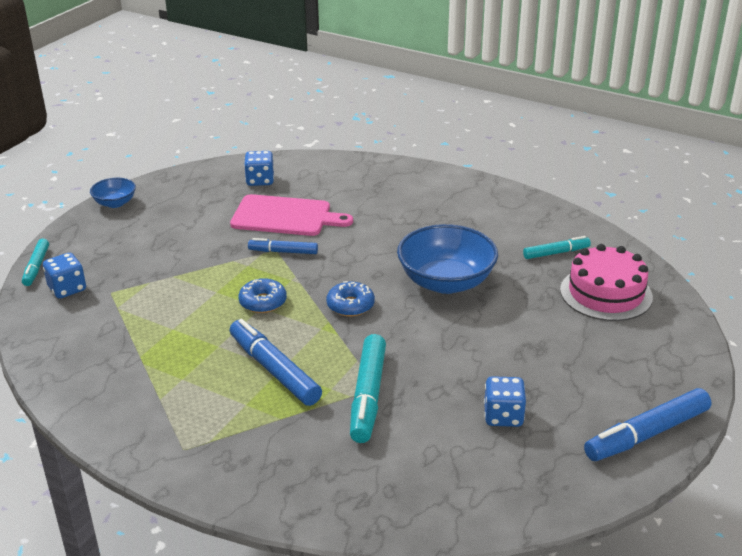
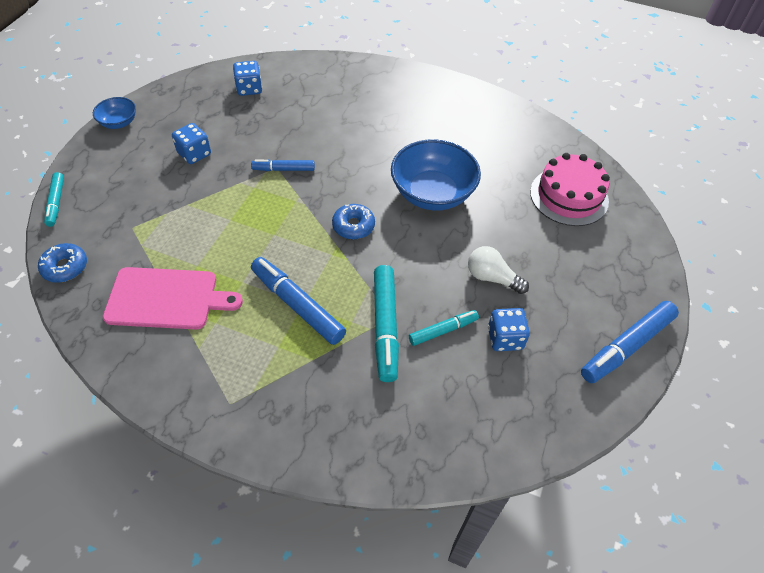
camera: 10 degrees left, 20 degrees up
(67, 289) = (90, 226): blue dice -> blue dice (194, 154)
(263, 302) = (274, 228): blue donut -> blue donut (65, 267)
(285, 216) = (279, 129): pink cutting board -> pink cutting board (166, 298)
(499, 361) = (492, 278): none -> white light bulb
(556, 253) = (520, 155): turquoise marker -> turquoise marker (443, 330)

